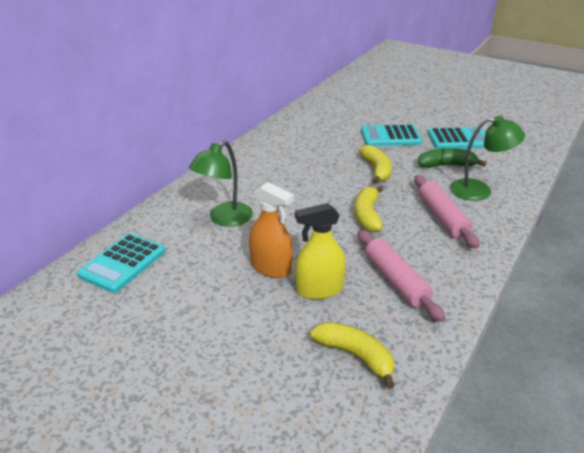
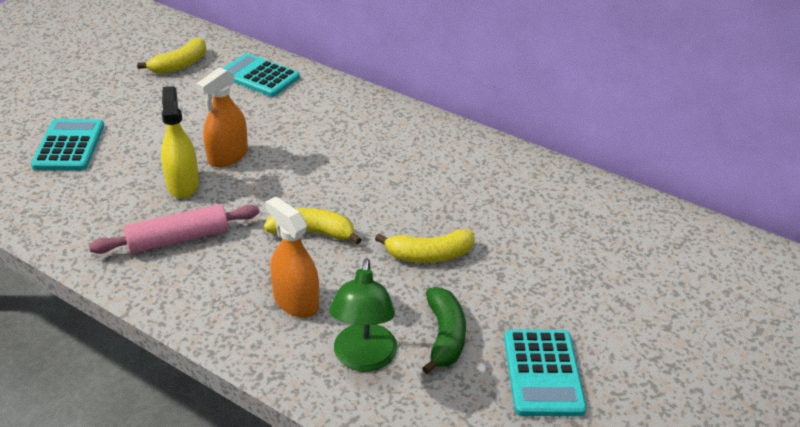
camera: 90 degrees right, 5 degrees up
(224, 219) = (322, 128): green lamp -> none
(355, 356) = (83, 199): yellow banana -> yellow banana (180, 65)
(390, 137) = (542, 285): turquoise calculator -> turquoise calculator (69, 146)
(442, 217) = (295, 301): pink rolling pin -> orange spray bottle

